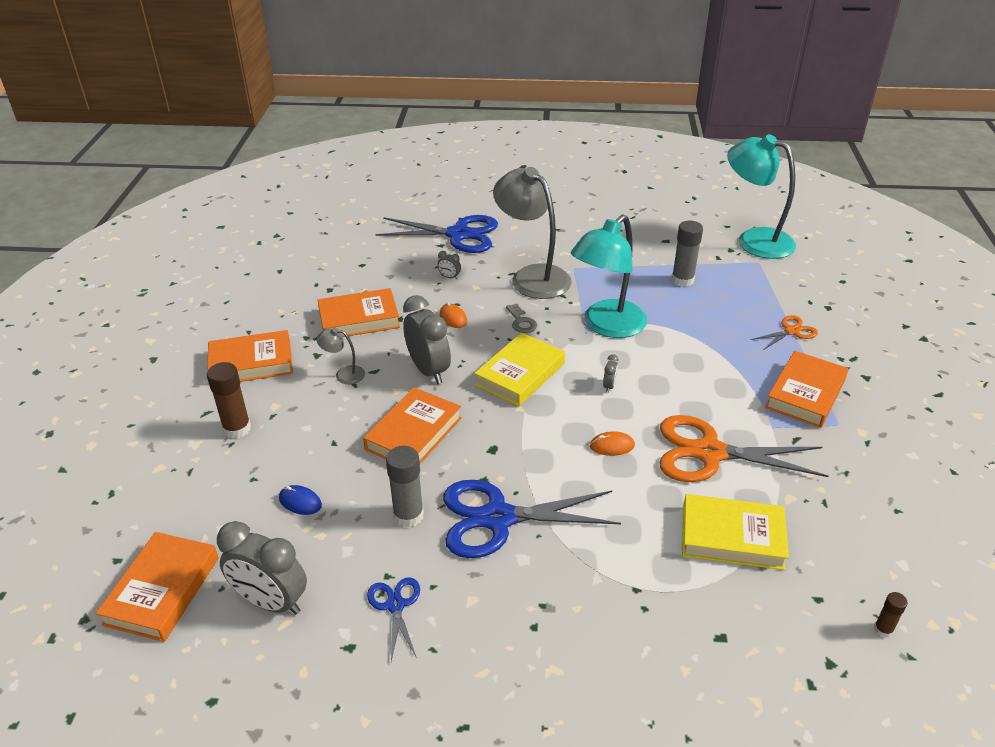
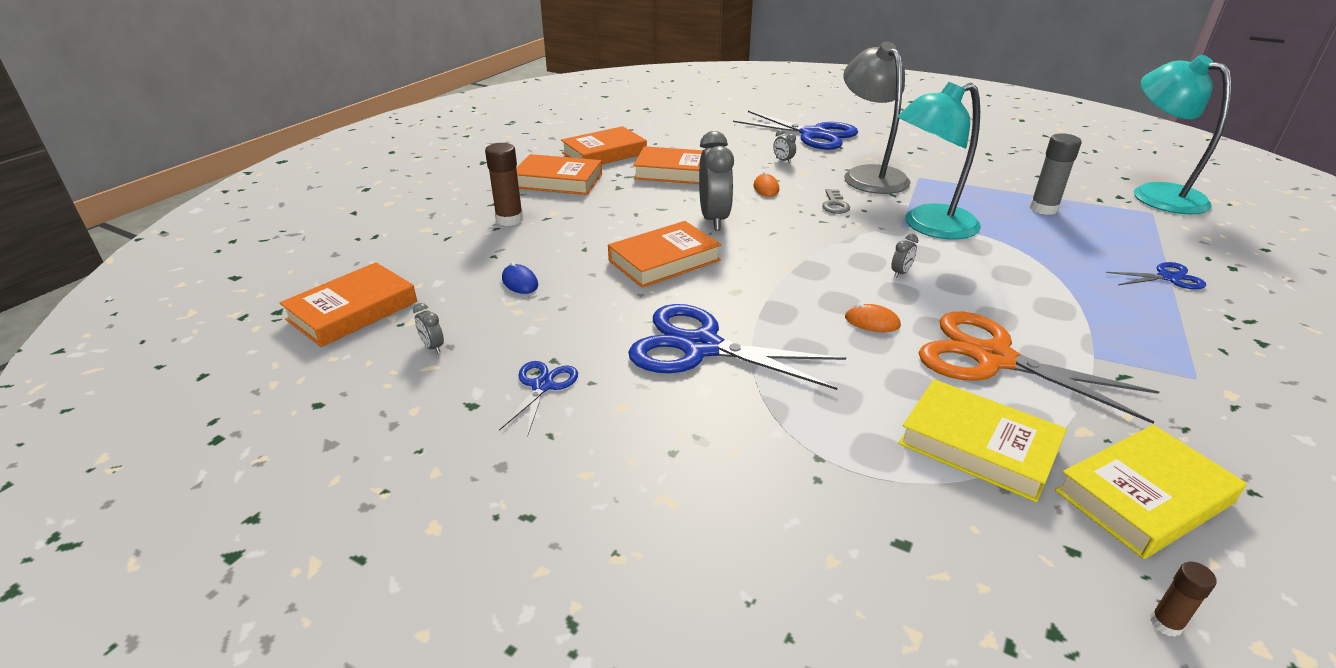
camera: 25 degrees right, 5 degrees down
(271, 602) = (433, 347): grey clock -> grey clock, size x0.42
(344, 374) = (632, 205): grey lamp -> none
(408, 515) = (611, 319): grey glue stick -> none
(520, 374) = (806, 242): yellow book -> yellow book (1144, 497)
(791, 331) = (1168, 277): orange scissors -> blue scissors
(805, 394) = (1159, 337): orange book -> orange book (604, 153)

